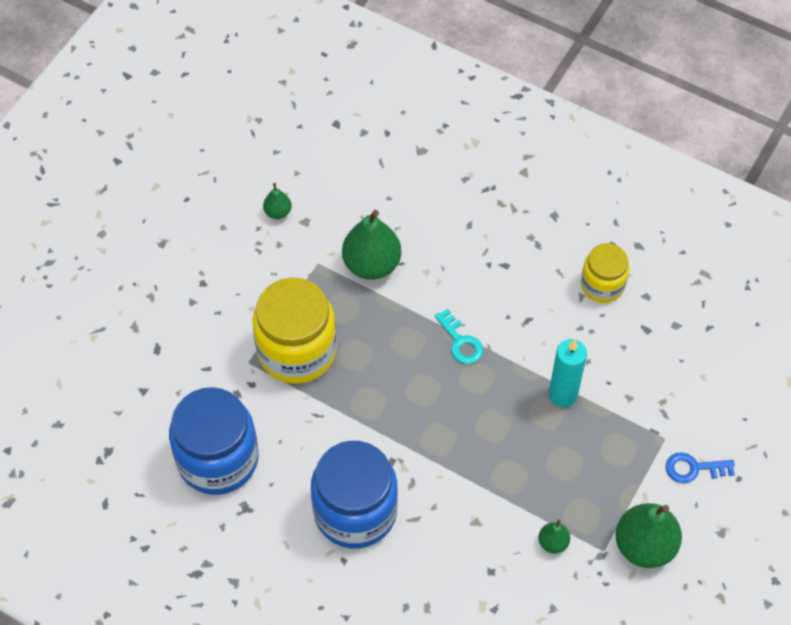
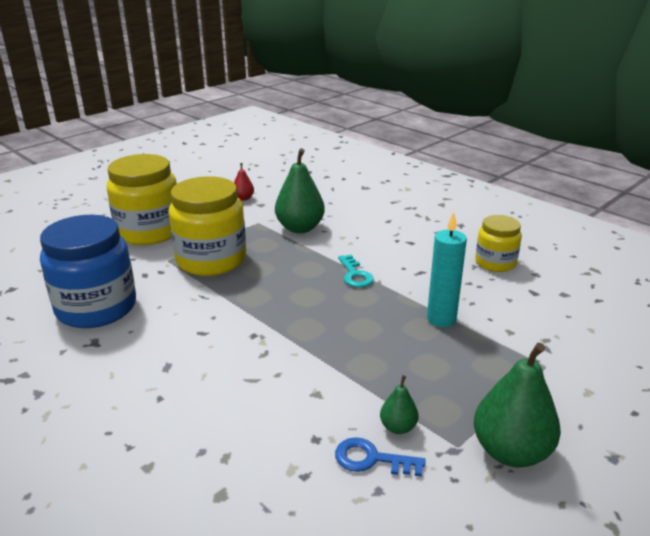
camera: 15 degrees right, 30 degrees down
(198, 312) = (149, 232): none -> yellow jar
(278, 212) = (243, 198): green pear -> red pear
(355, 511) = (196, 363): blue jar -> none
(693, 468) = (578, 394): blue key -> blue key (371, 459)

